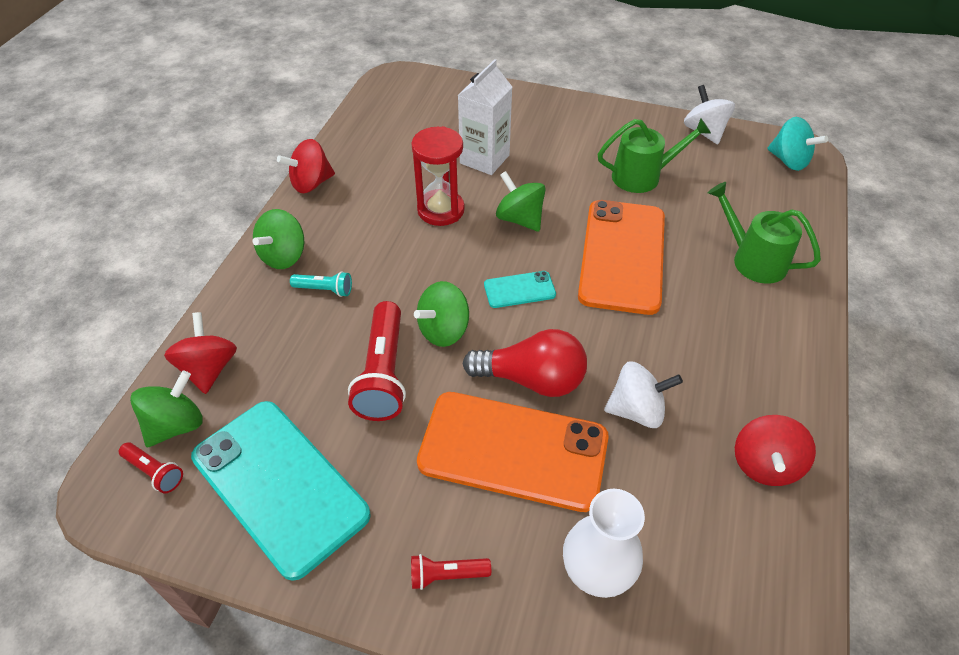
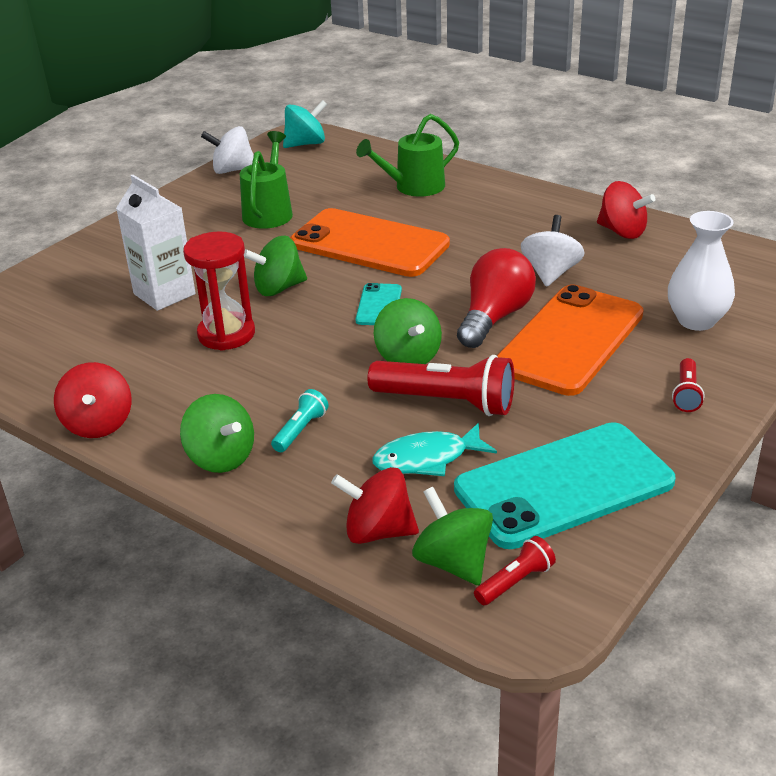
camera: 70 degrees left, 15 degrees down
(301, 378) = (427, 459): none -> turquoise fish

